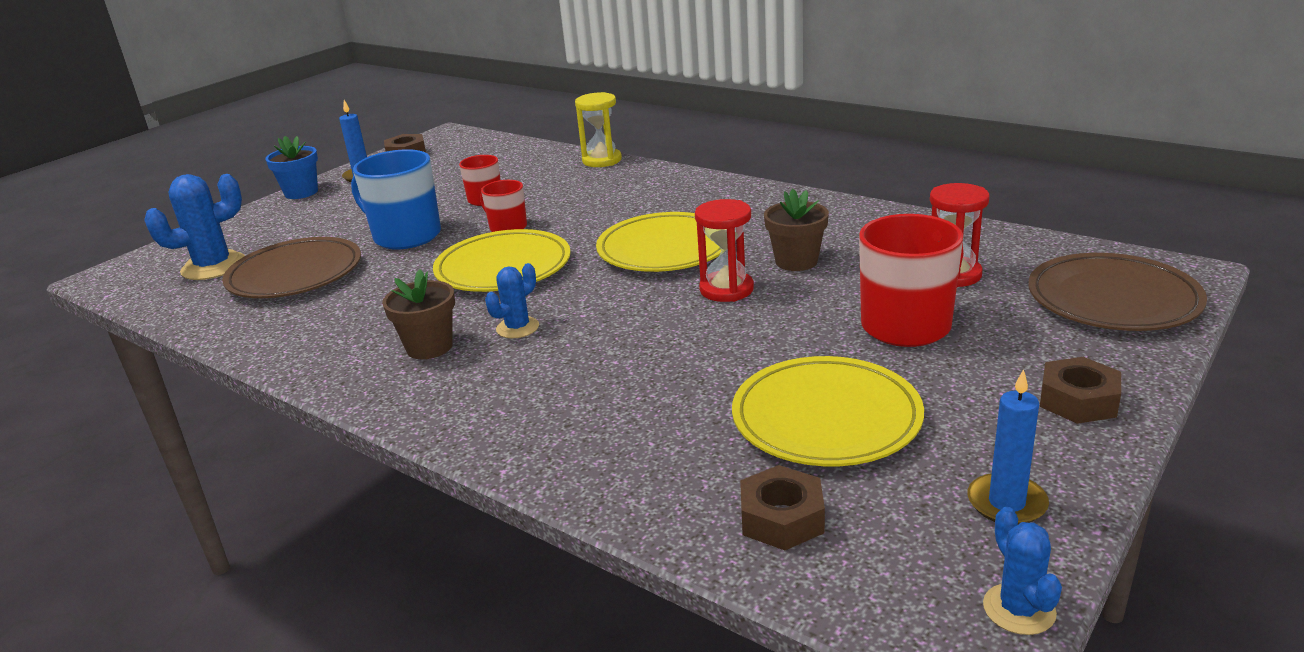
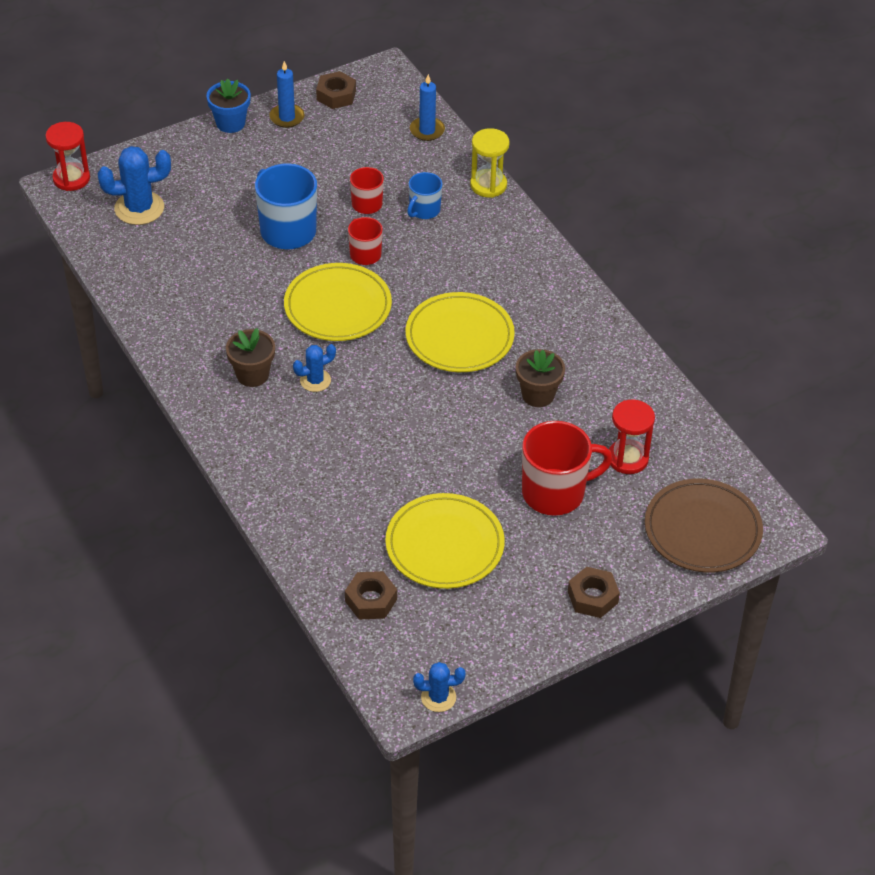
camera: 20 degrees right, 20 degrees up
(295, 274) = (193, 247): brown plate -> none
(549, 188) = (424, 210): none -> blue mug
(726, 289) = (470, 403): red hourglass -> red hourglass (71, 178)
(1006, 503) = (488, 642): blue candle -> blue candle (427, 130)
(1019, 609) = (438, 697): blue cactus -> blue cactus turned 75 degrees clockwise

